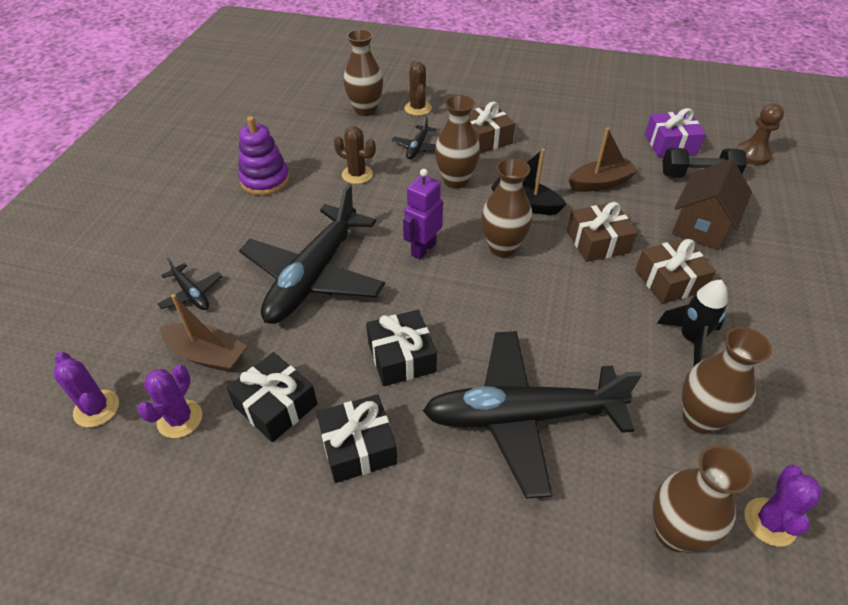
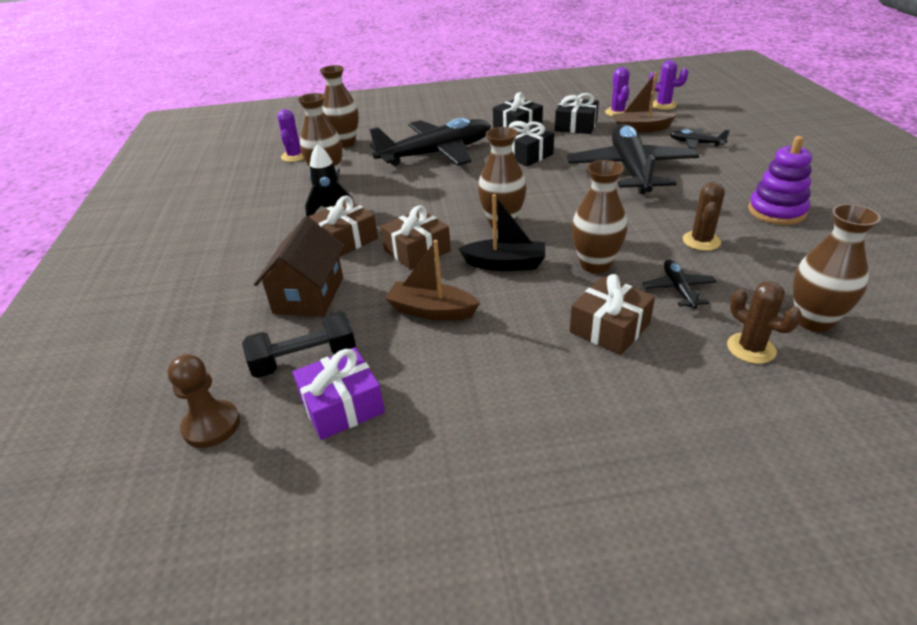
camera: 160 degrees right, 10 degrees down
(357, 174) = (701, 241): brown cactus -> brown cactus turned 75 degrees counterclockwise
(423, 249) = (568, 204): purple robot -> none
(600, 183) = (431, 311): brown boat -> brown boat turned 60 degrees clockwise

